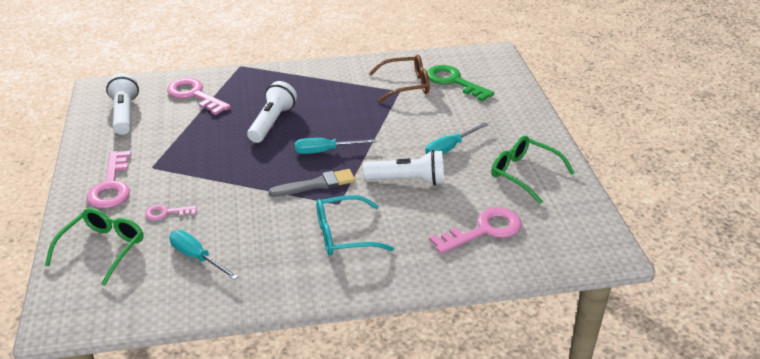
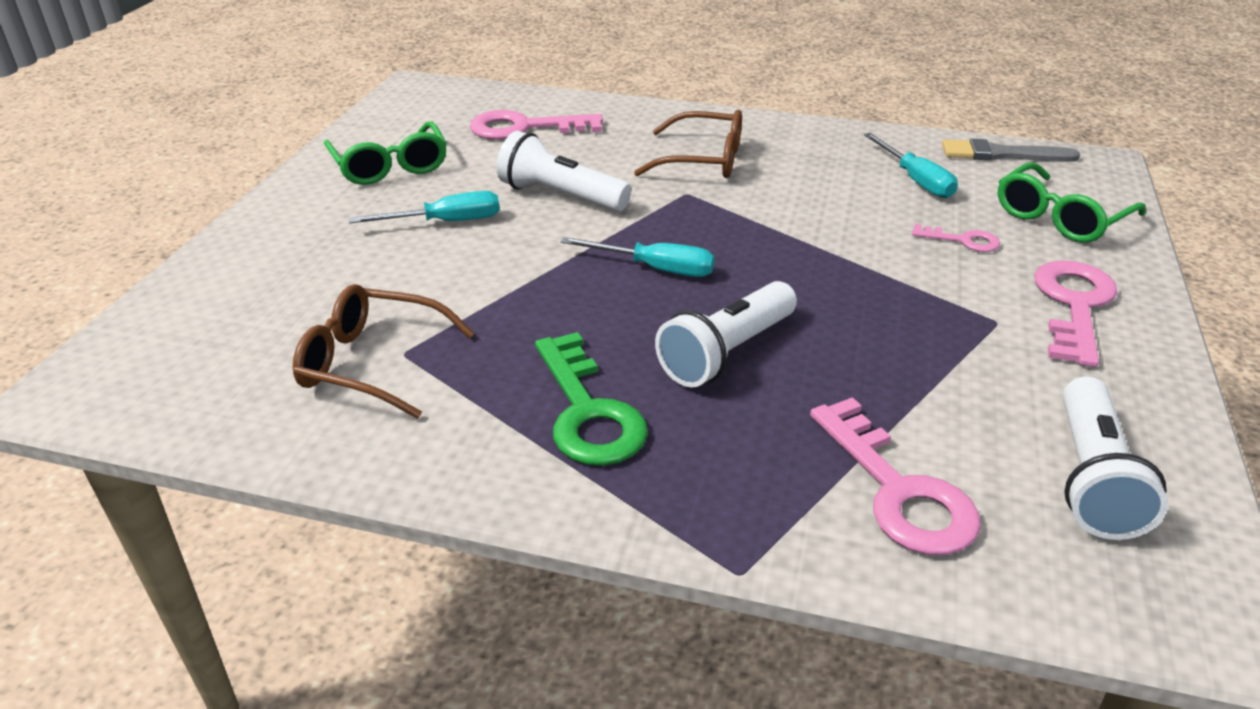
camera: 155 degrees left, 0 degrees up
(316, 184) = (704, 223): grey brush -> grey brush (1001, 154)
(344, 235) = (703, 160): turquoise glasses -> brown glasses
(454, 82) = (267, 342): green key -> green key (587, 411)

